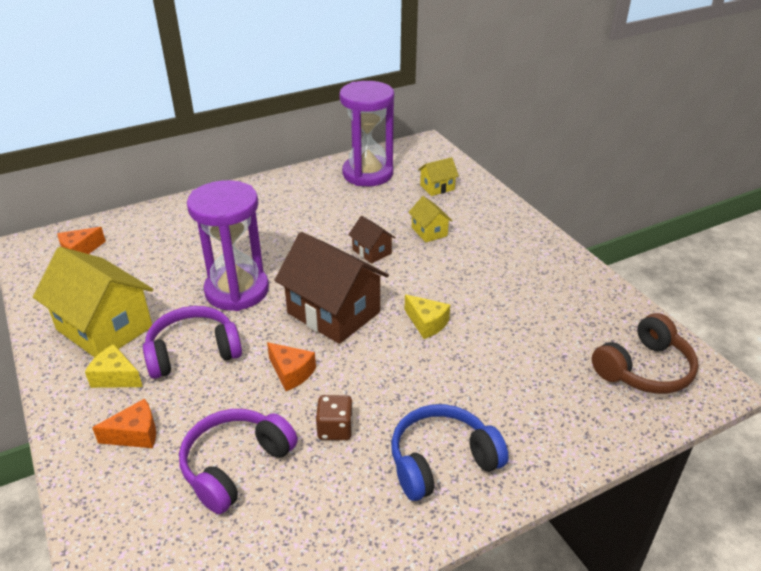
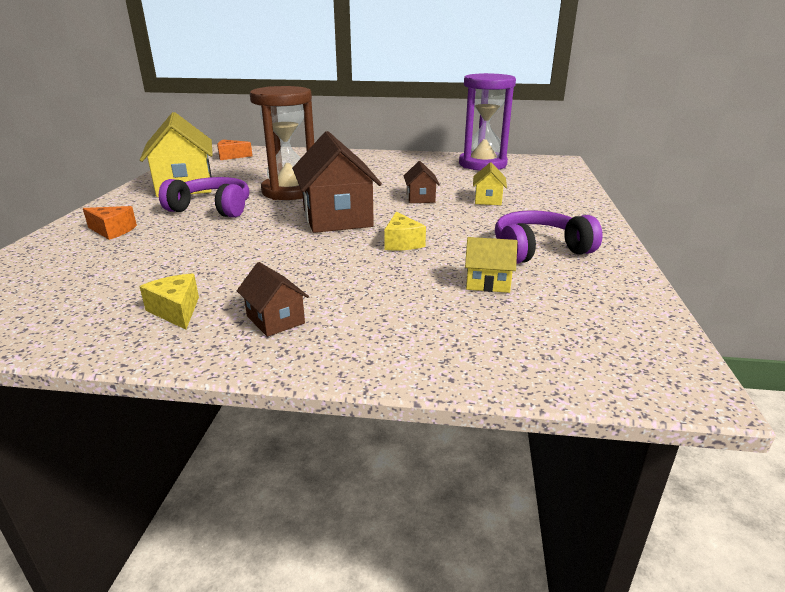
camera: 35 degrees right, 10 degrees down
(115, 377) = (151, 205): yellow cheese -> yellow cheese (176, 311)
(235, 465) = (135, 264): purple headphones -> purple headphones (538, 250)
(237, 290) = (290, 191): purple hourglass -> brown hourglass
(291, 373) = (254, 235): orange cheese -> none
(335, 429) = (230, 271): brown dice -> none
(437, 187) = (534, 181): yellow house -> yellow house (487, 282)
(441, 461) = (275, 320): blue headphones -> brown house
(644, 369) = (592, 340): brown headphones -> none

